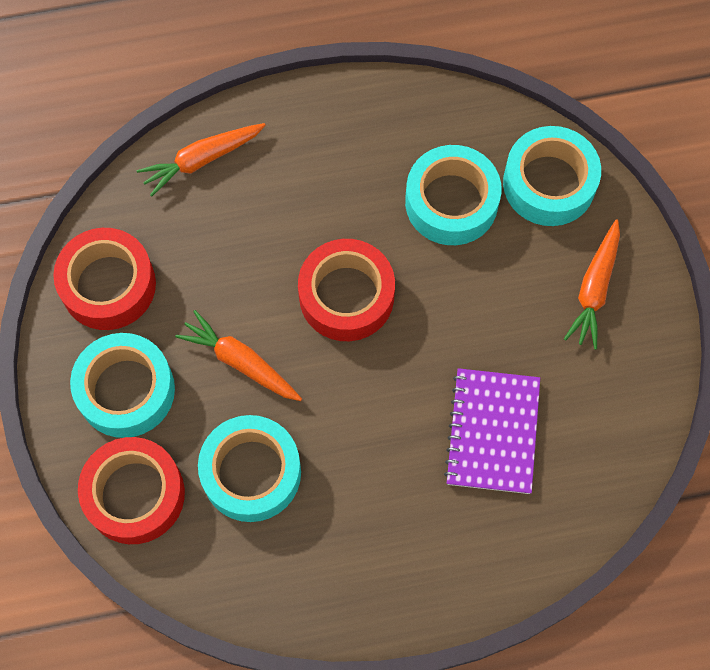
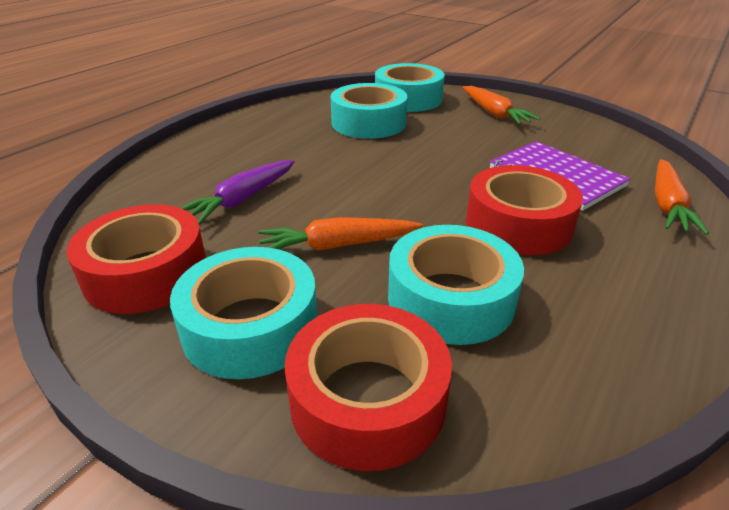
camera: 45 degrees left, 35 degrees down
(202, 160) = (164, 178): orange carrot -> orange carrot (667, 205)
(231, 245) = (243, 199): none -> purple carrot
(346, 296) = (366, 178): red tape -> red tape (518, 224)

